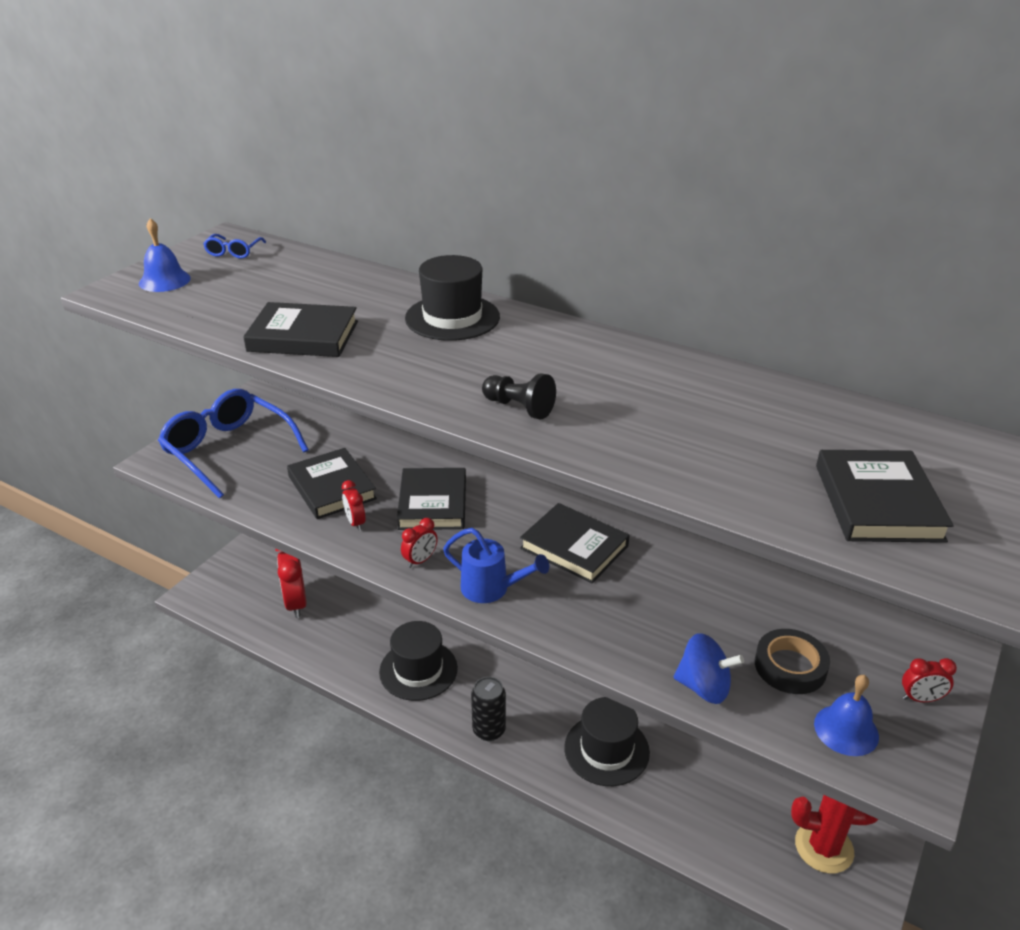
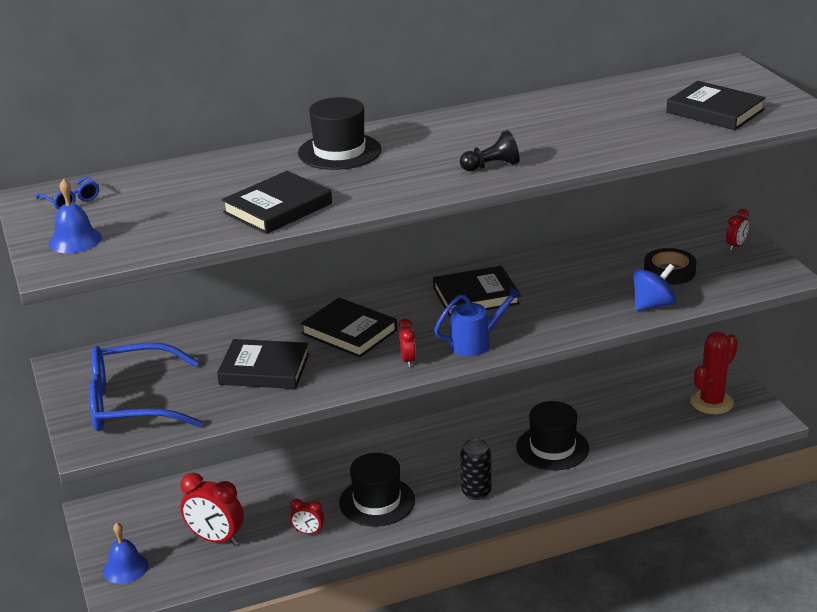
camera: 50 degrees left, 5 degrees down
(355, 523) = (325, 373): red clock -> red clock (308, 532)
(846, 730) = (732, 277): blue bell -> blue bell (125, 568)

